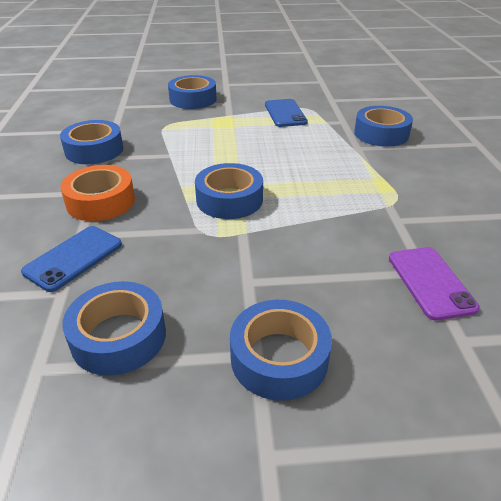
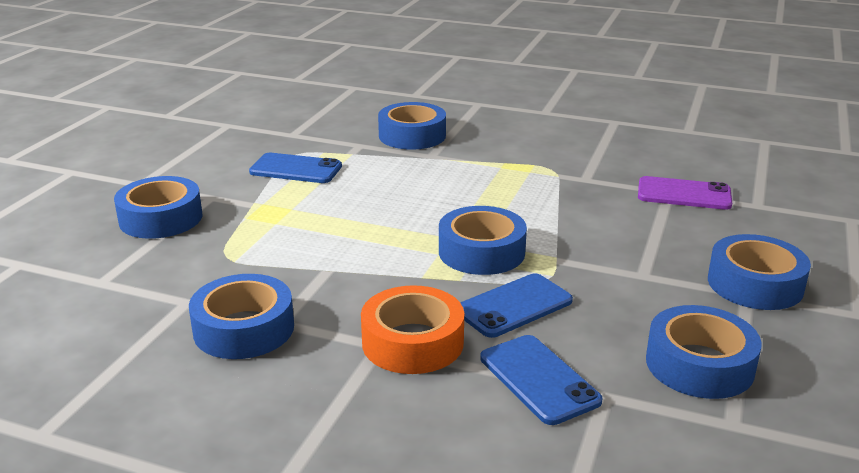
camera: 65 degrees left, 10 degrees down
(163, 228) = (514, 306): none -> blue phone

